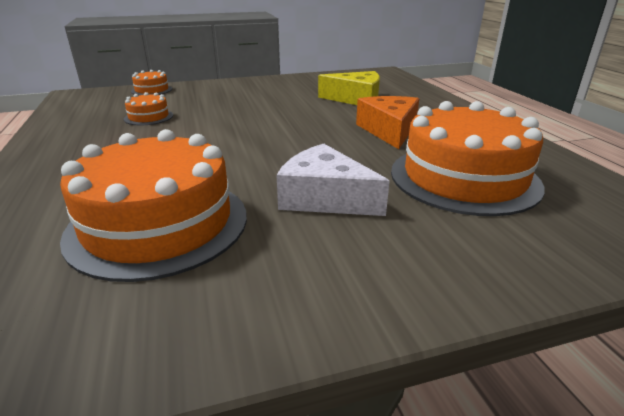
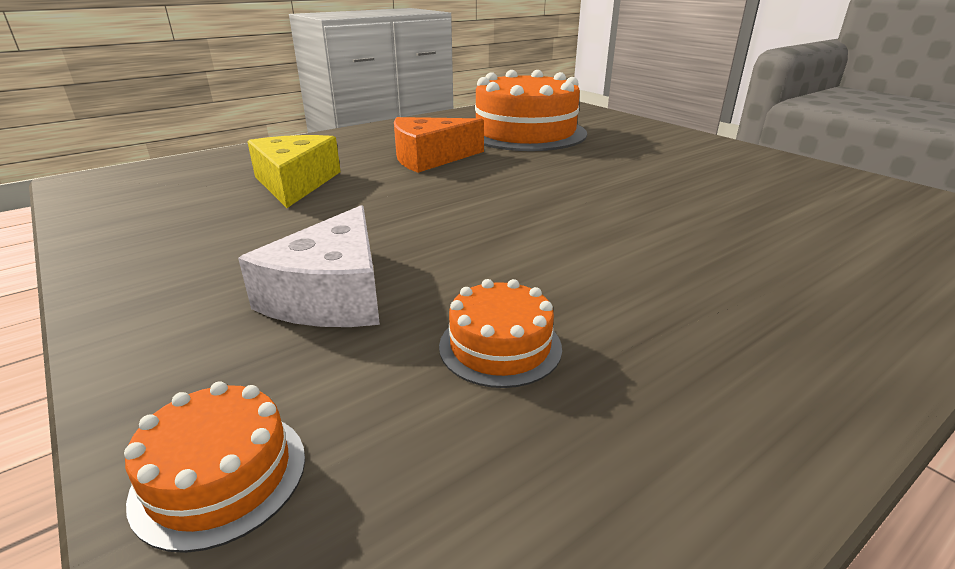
camera: 110 degrees left, 0 degrees up
(158, 224) = (760, 209): orange cake -> none
(325, 198) = (620, 164): white cheese -> white cheese (332, 294)

